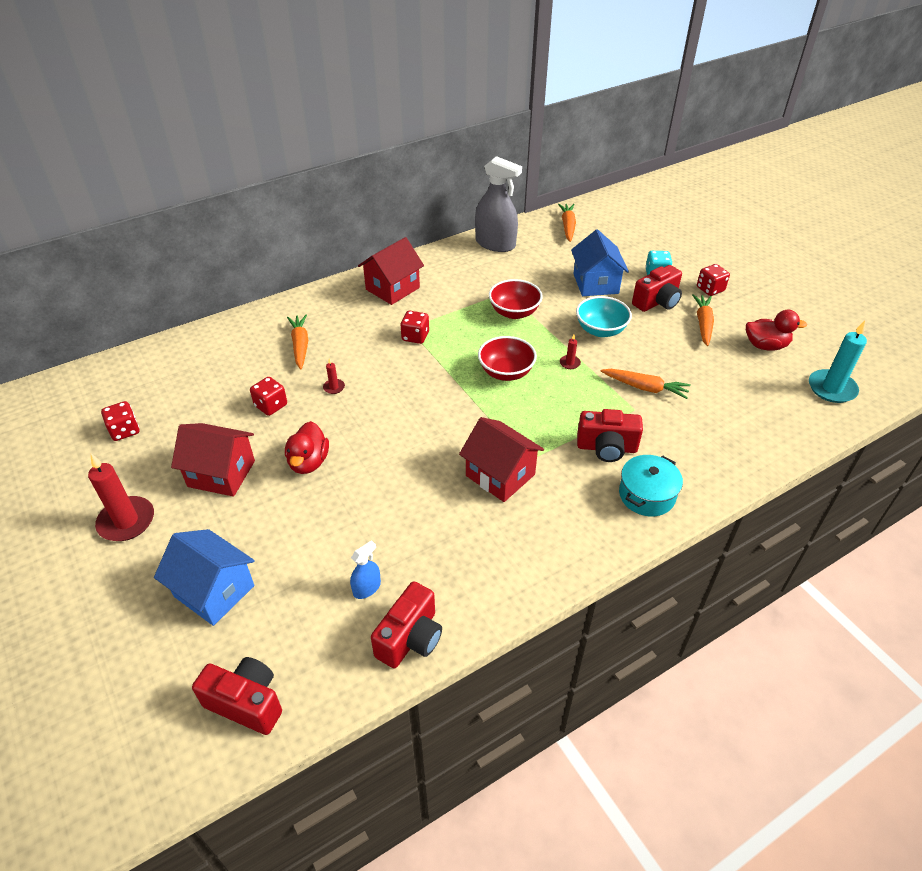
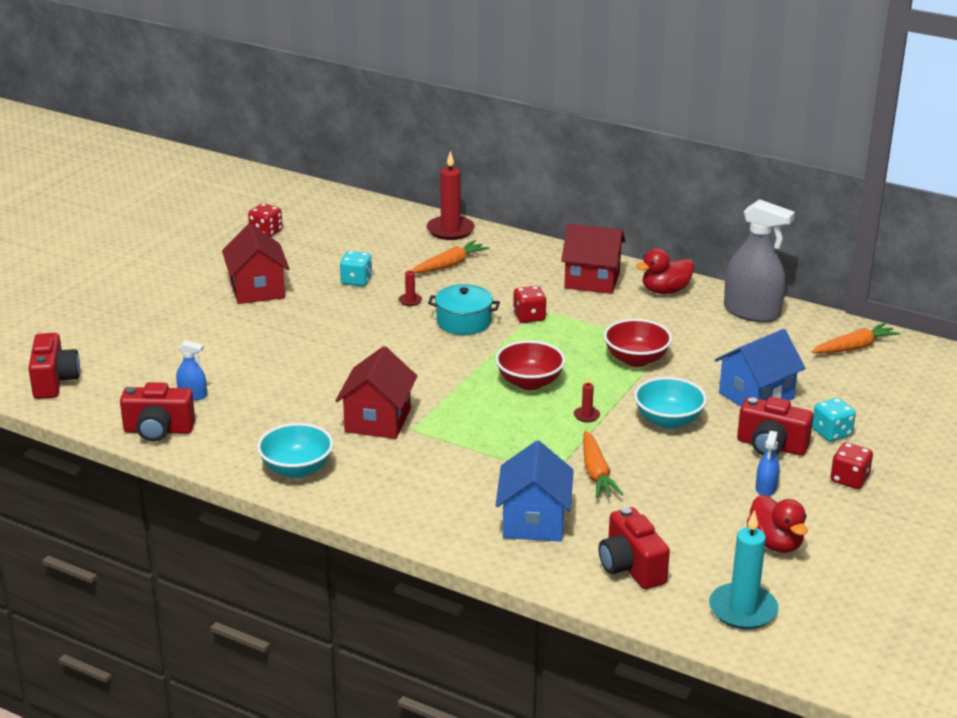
camera: 60 degrees right, 15 degrees down
(126, 521) = (176, 272): red candle -> red candle (450, 230)
(214, 591) = (140, 332): blue house -> blue house (534, 521)
(271, 405) = (356, 281): red dice -> turquoise dice
(308, 462) = (305, 322): red duck -> red duck (665, 291)
(495, 244) = (752, 312): grey spray bottle -> grey spray bottle turned 60 degrees counterclockwise
(541, 555) = (296, 469): none -> turquoise bowl
(606, 448) = (474, 471): red camera -> red camera (631, 567)
(647, 495) = (427, 510): turquoise pot -> turquoise pot (463, 322)
(703, 324) = (766, 488): orange carrot -> blue spray bottle

